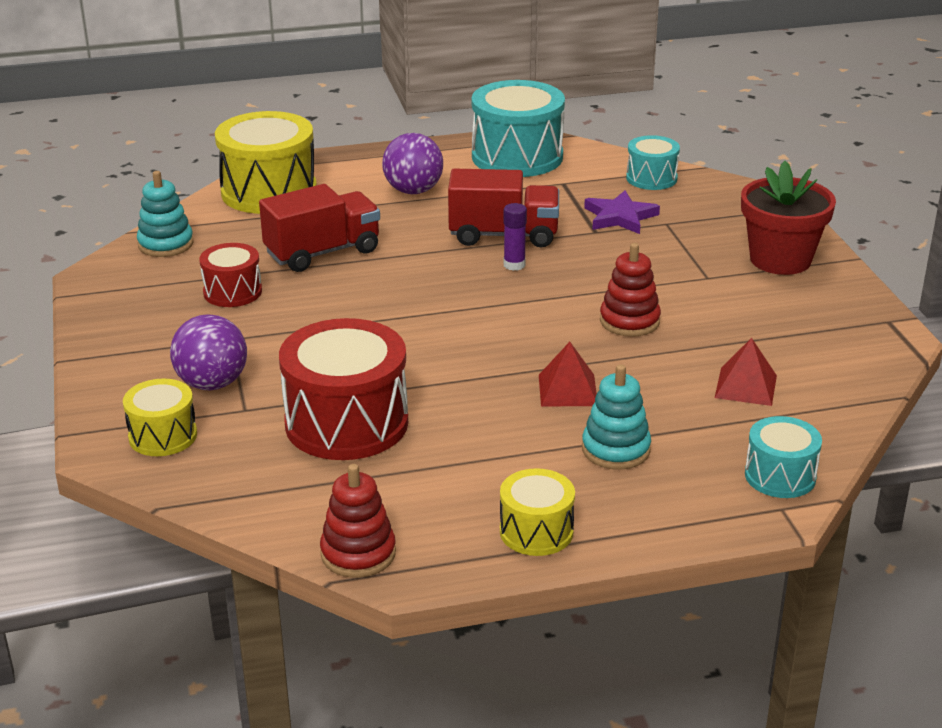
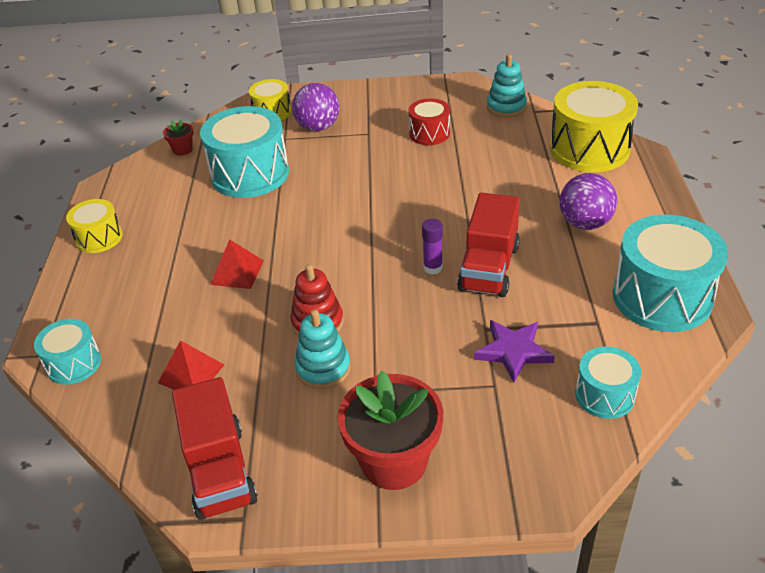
camera: 105 degrees right, 10 degrees up
(281, 507) = (182, 149): none -> red flower pot
(322, 252) = (478, 172): red truck -> red truck (220, 471)
(346, 423) = (250, 174): red drum -> turquoise drum
(358, 553) = (127, 173): red stacking toy -> none
(616, 449) = (155, 284): turquoise stacking toy -> turquoise stacking toy (323, 368)

